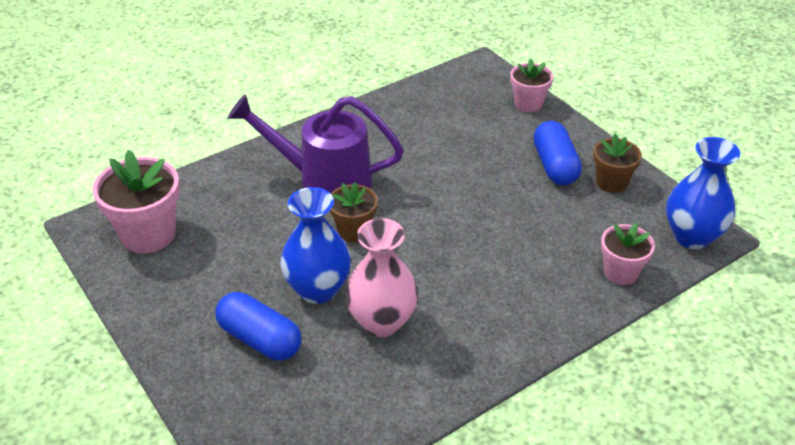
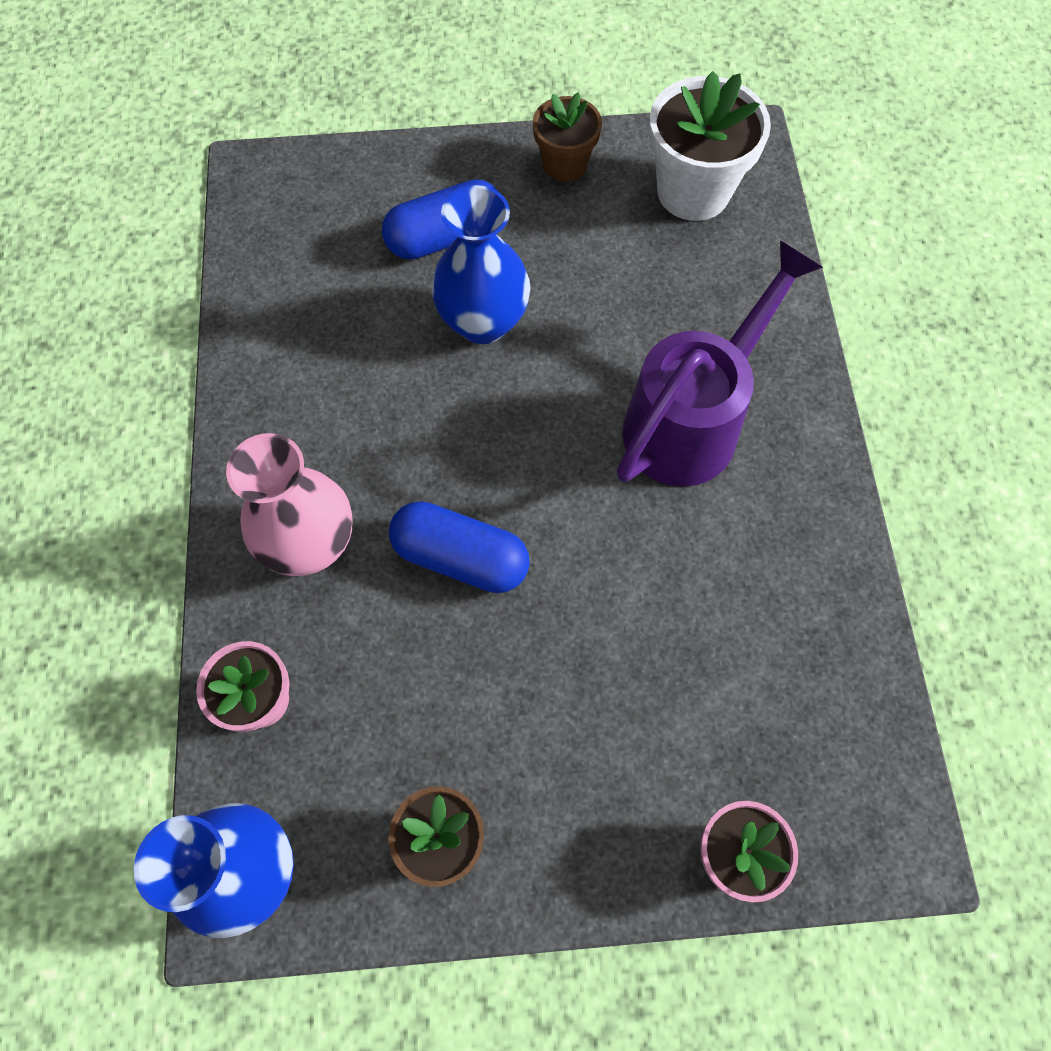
camera: 120 degrees right, 25 degrees up
(148, 234) = (693, 191): pink flower pot -> white flower pot
(354, 231) = (563, 407): brown flower pot -> brown flower pot (565, 164)
(382, 322) = (385, 362): pink vase -> pink vase (310, 544)
(555, 166) = (537, 775): blue capsule -> blue capsule (460, 557)

